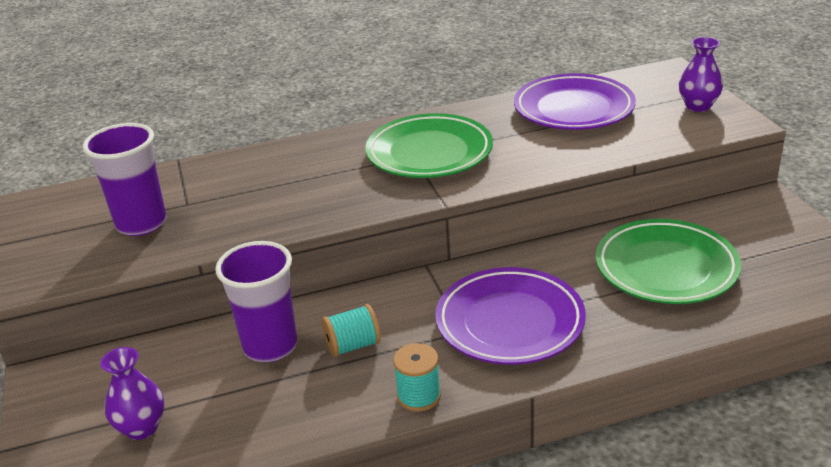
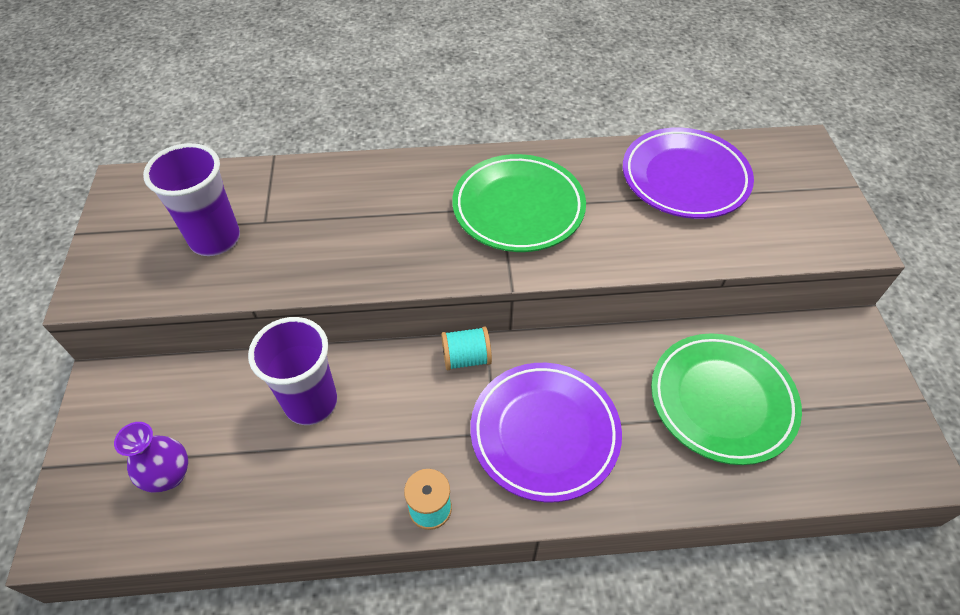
camera: 10 degrees right, 20 degrees up
(353, 346) = (387, 423): turquoise spool -> turquoise spool (466, 358)
(698, 106) = (819, 206): purple vase -> none

